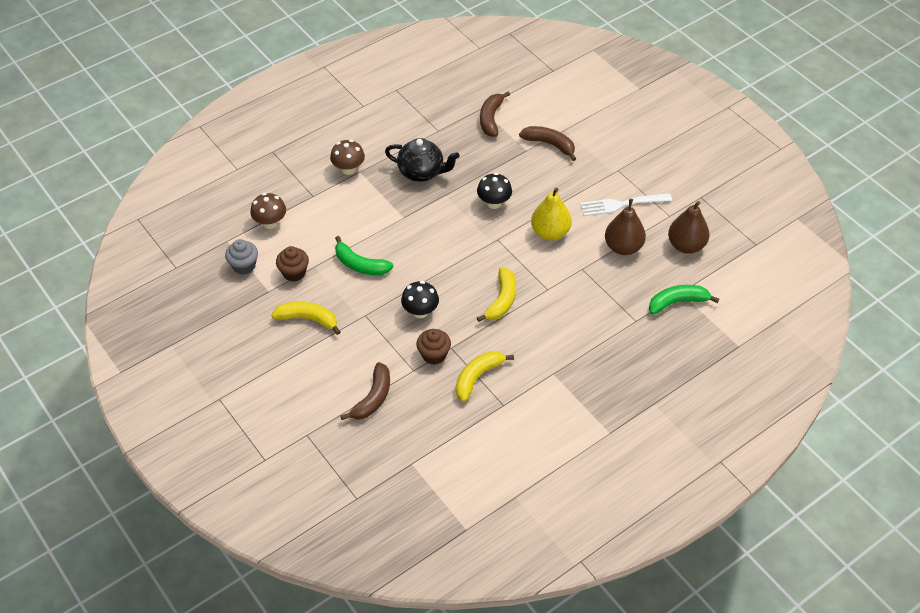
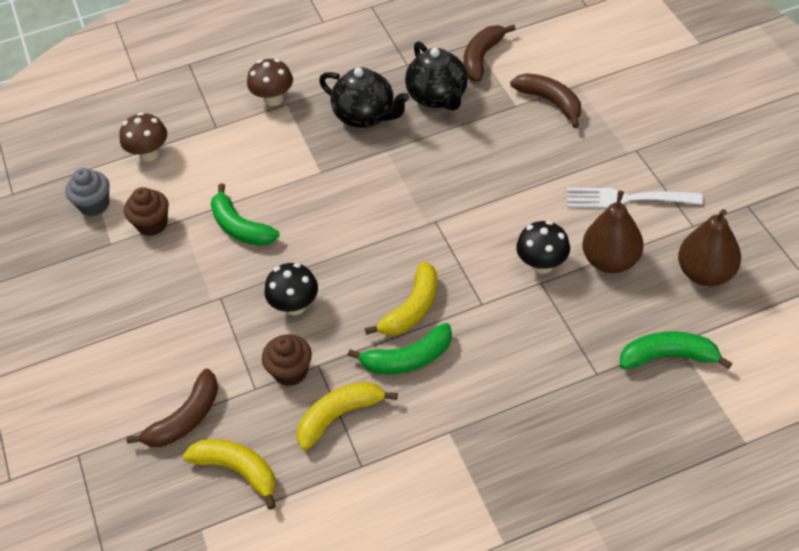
camera: 20 degrees right, 0 degrees up
(308, 319) = (145, 290): yellow banana -> yellow banana (238, 470)
(469, 152) = (438, 97): none -> black teapot
(494, 203) = (447, 170): black mushroom -> black mushroom (542, 264)
(510, 333) = (408, 359): none -> green banana
(550, 232) = (512, 223): yellow pear -> none

